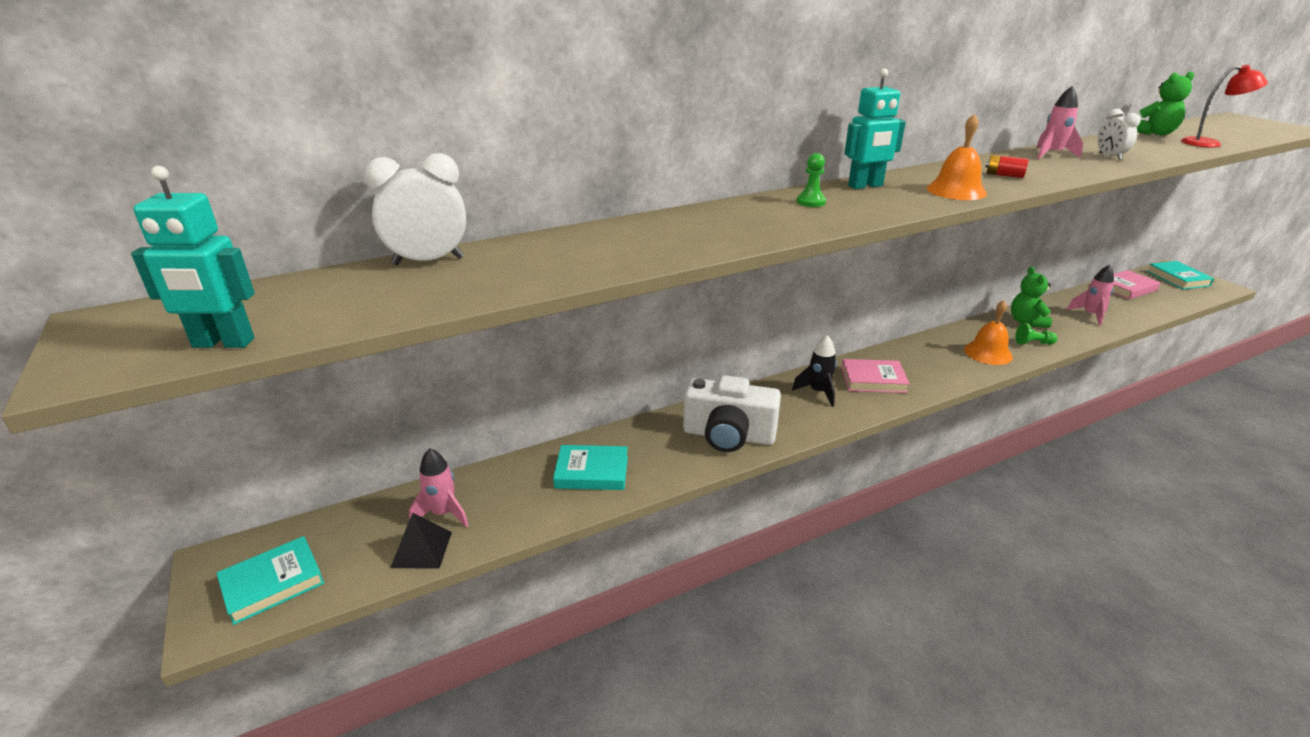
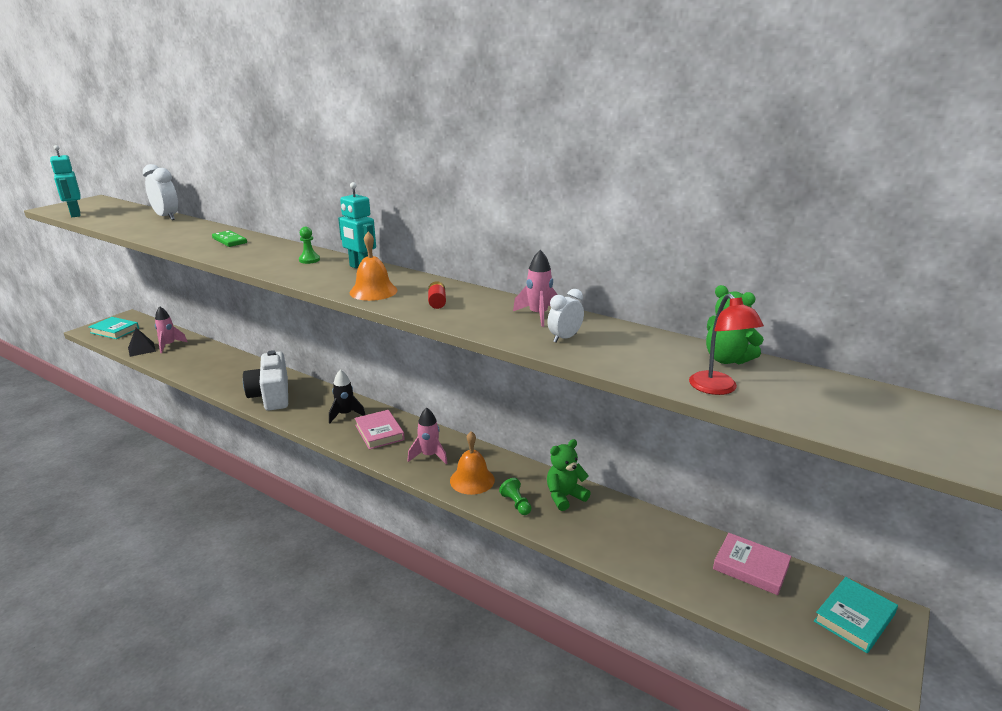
camera: 60 degrees right, 5 degrees down
(592, 472) = (216, 368): turquoise book -> none
(661, 231) = (229, 241): none -> green domino
(1090, 315) = (628, 539): pink rocket -> pink rocket (429, 456)

